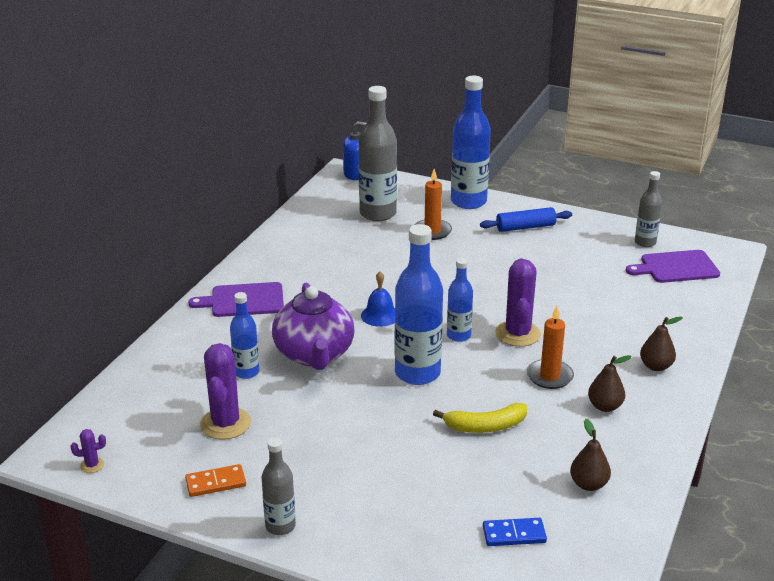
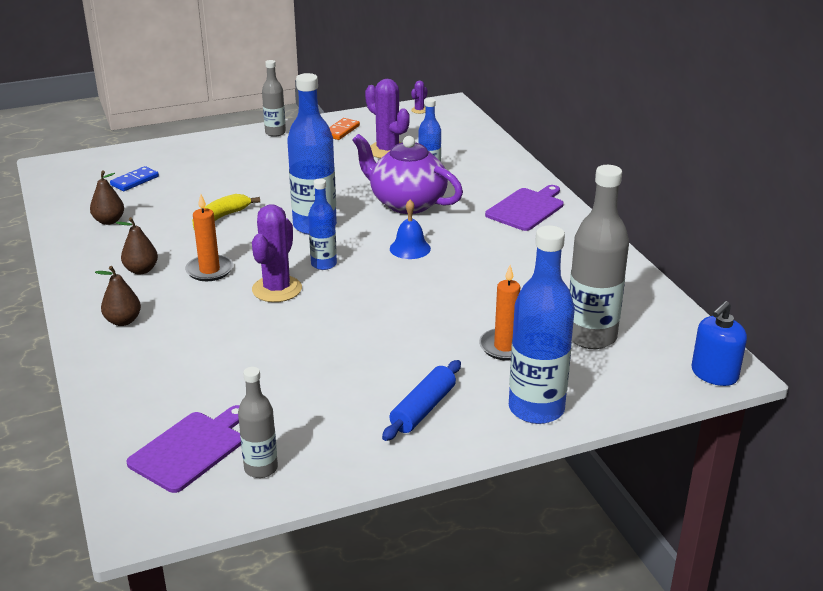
camera: 135 degrees right, 0 degrees up
(517, 334) = (277, 289): purple cactus -> purple cactus turned 60 degrees clockwise

